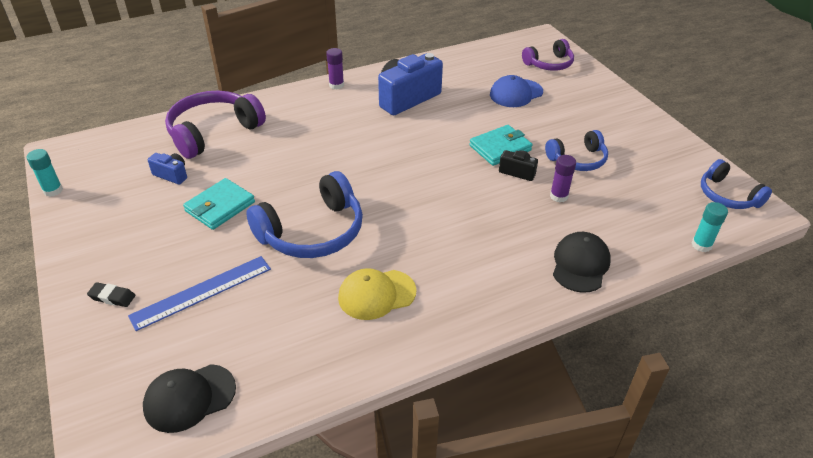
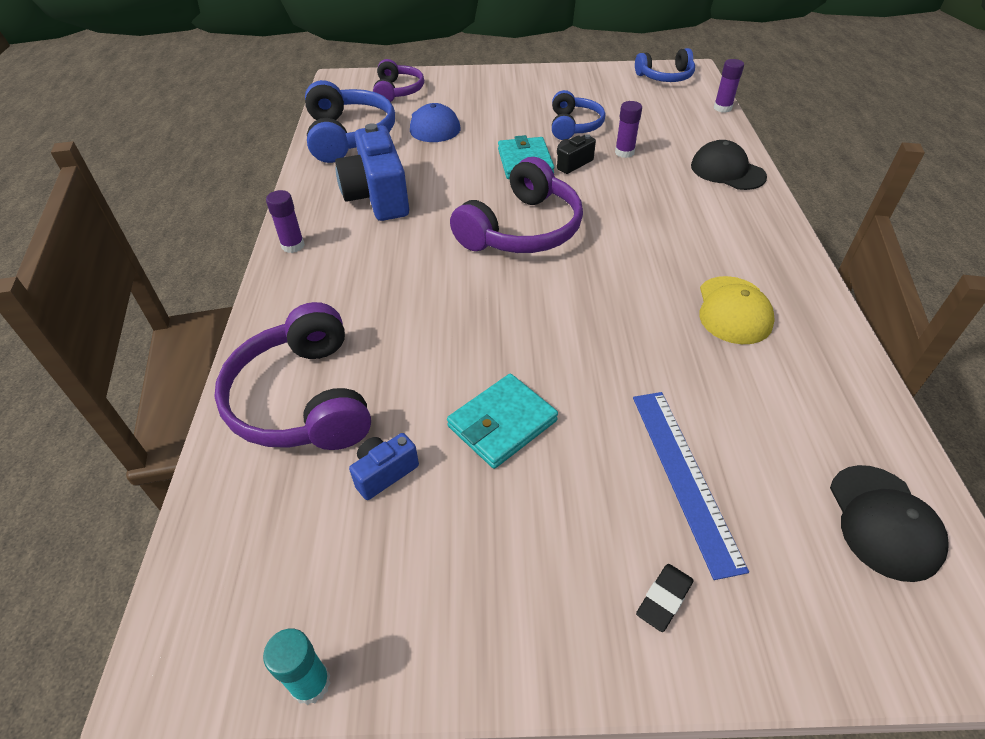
camera: 65 degrees left, 5 degrees up
(220, 206) = (502, 423): turquoise wallet -> turquoise wallet turned 75 degrees clockwise
(312, 232) = (603, 338): blue headphones -> blue headphones (348, 136)
(411, 168) = (522, 229): none -> purple headphones
(701, 245) = (722, 108): turquoise glue stick -> purple glue stick

